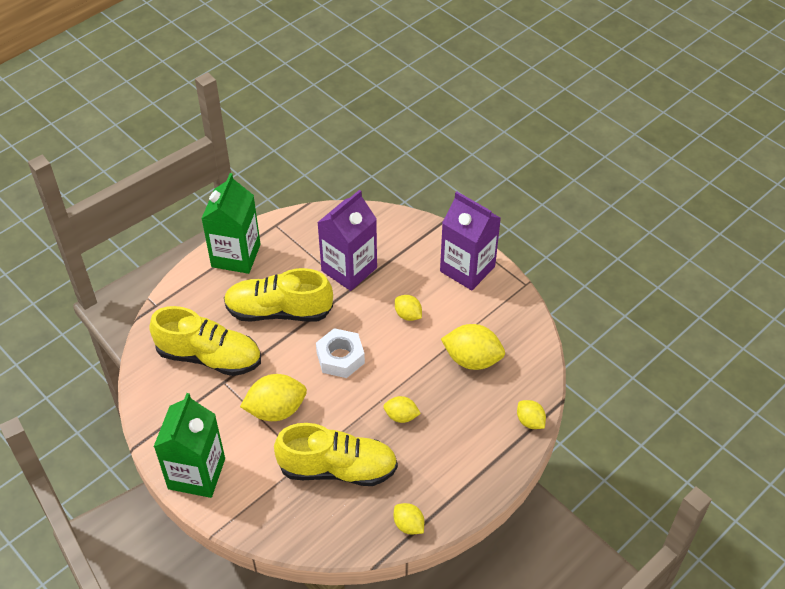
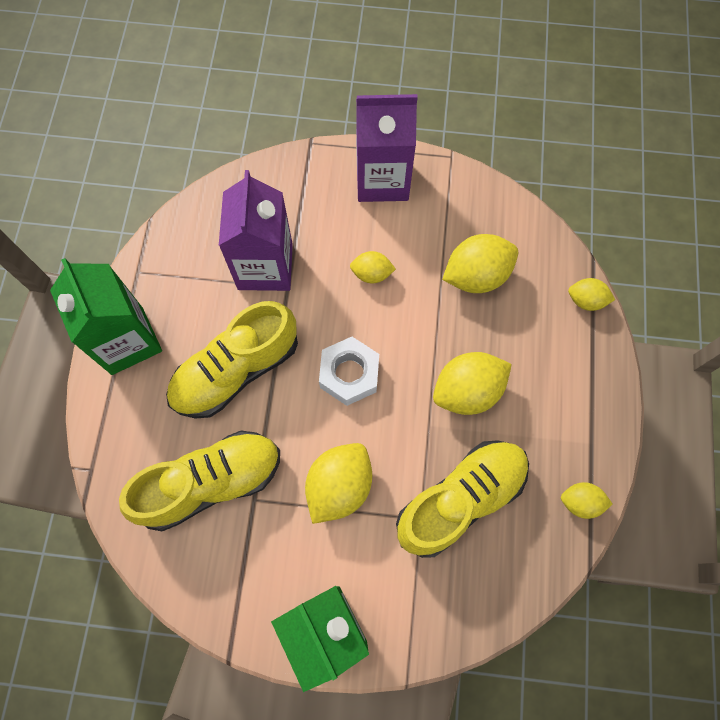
camera: 40 degrees left, 20 degrees up
(401, 416) = (467, 391): yellow lemon -> yellow lemon, size x1.78

